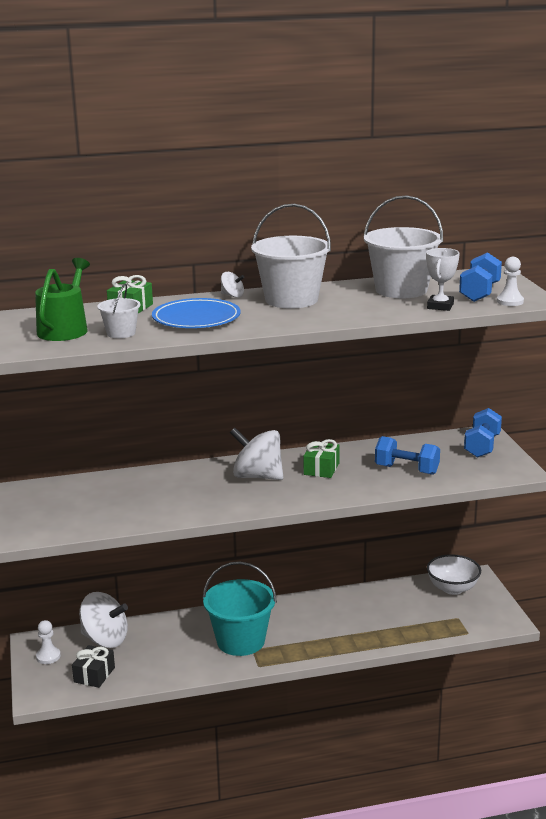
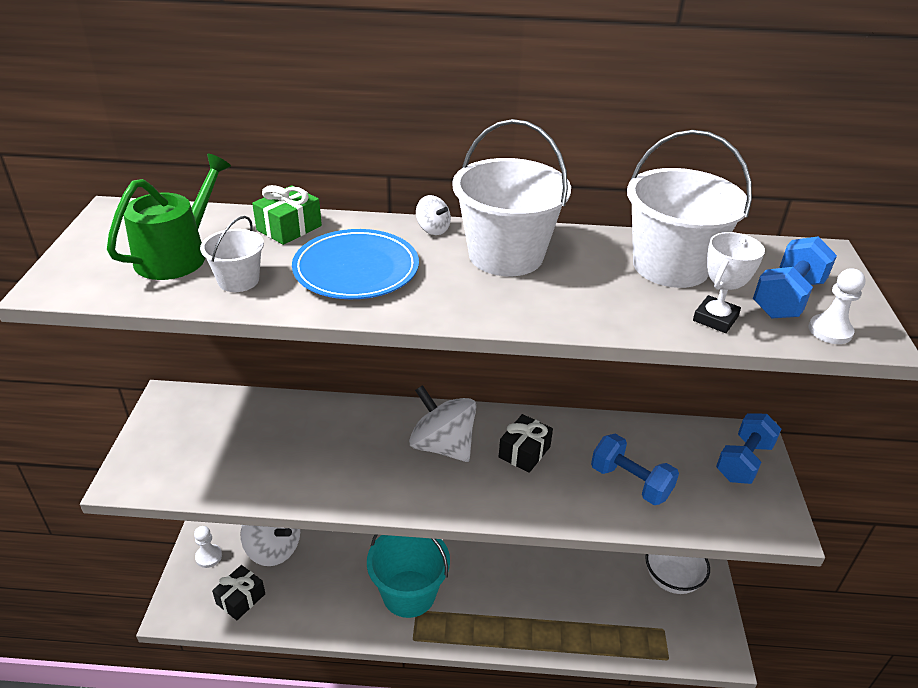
camera: 15 degrees right, 15 degrees up
(321, 469) = (524, 452): green gift -> black gift

